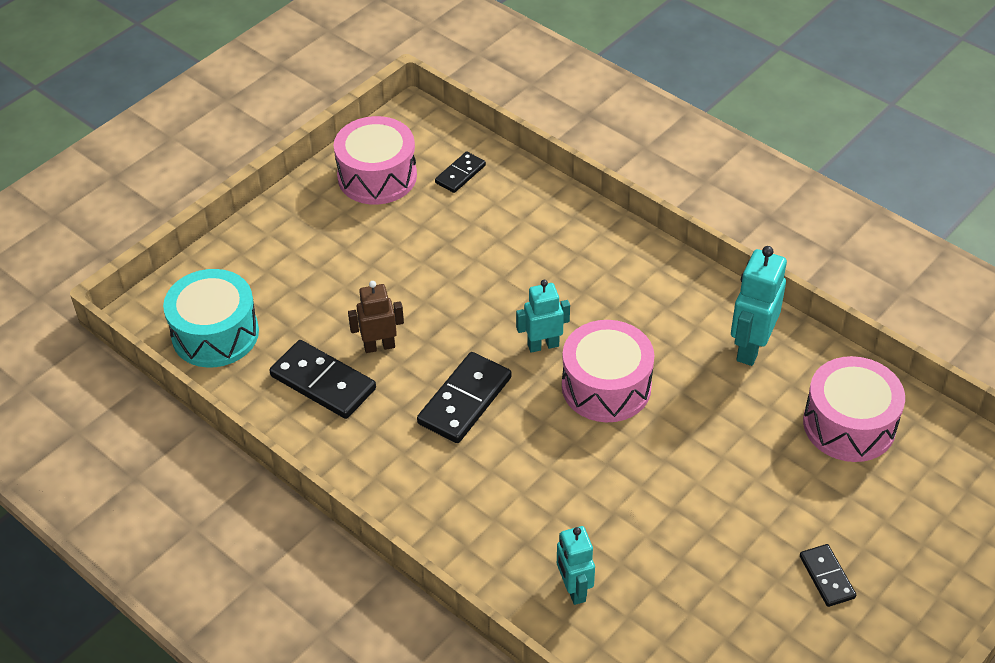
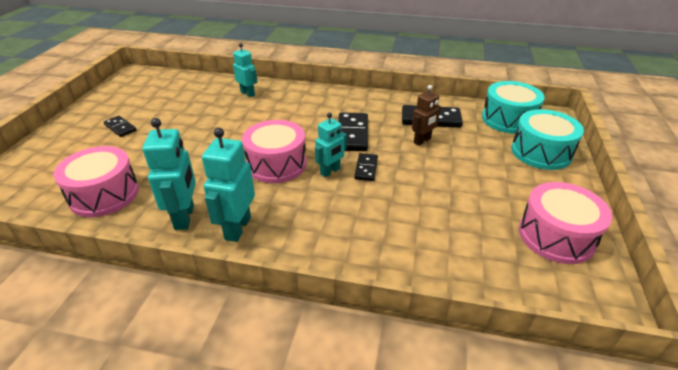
camera: 150 degrees right, 10 degrees down
(252, 265) = (541, 152): none -> turquoise drum
(460, 174) = (502, 266): black domino -> black domino (366, 168)
(694, 310) = (237, 228): none -> turquoise robot

